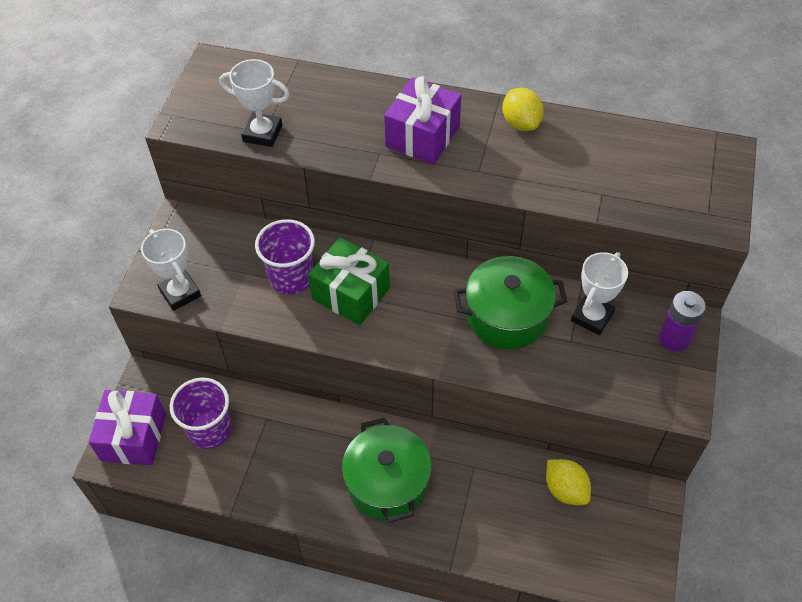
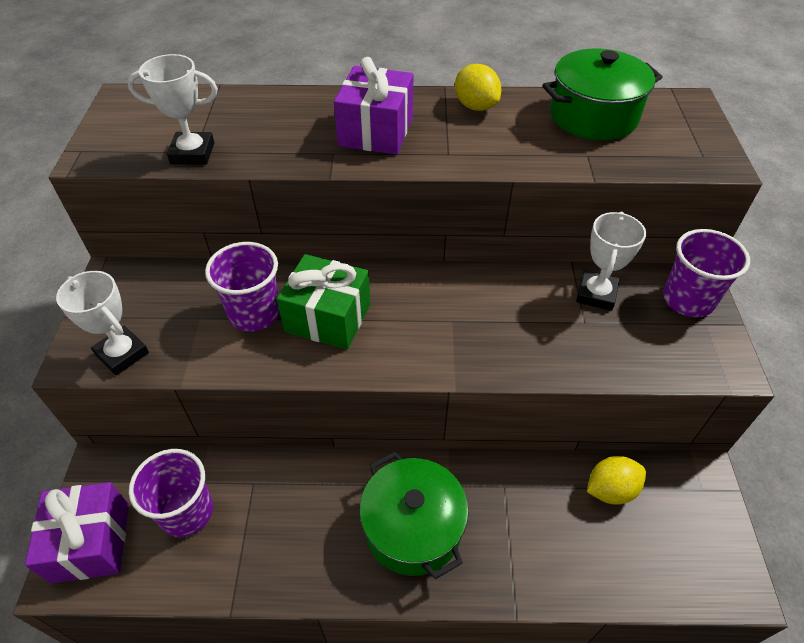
camera: 15 degrees left, 5 degrees down
(507, 316) = (507, 309): green pot -> green pot (593, 116)
(565, 489) = (610, 489): yellow lemon -> yellow lemon turned 60 degrees counterclockwise
(674, 338) = (688, 300): purple battery -> purple cup

